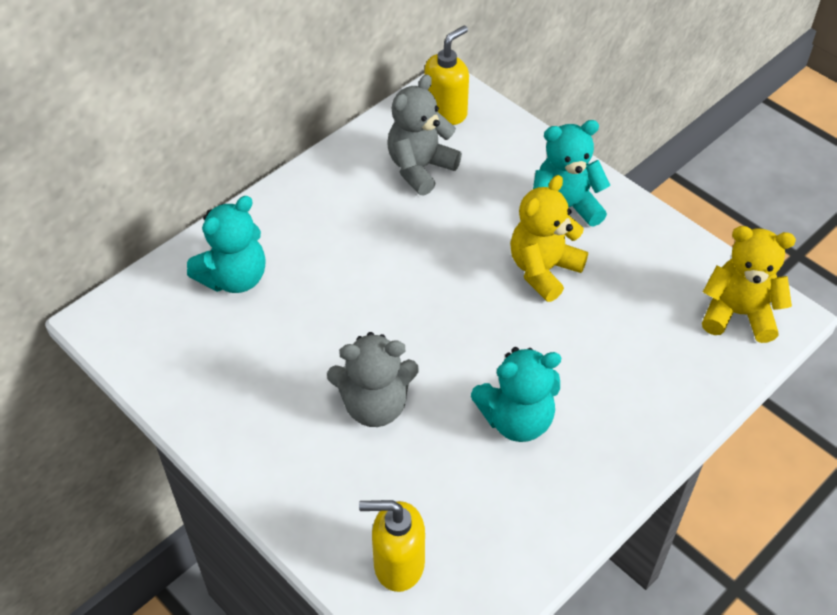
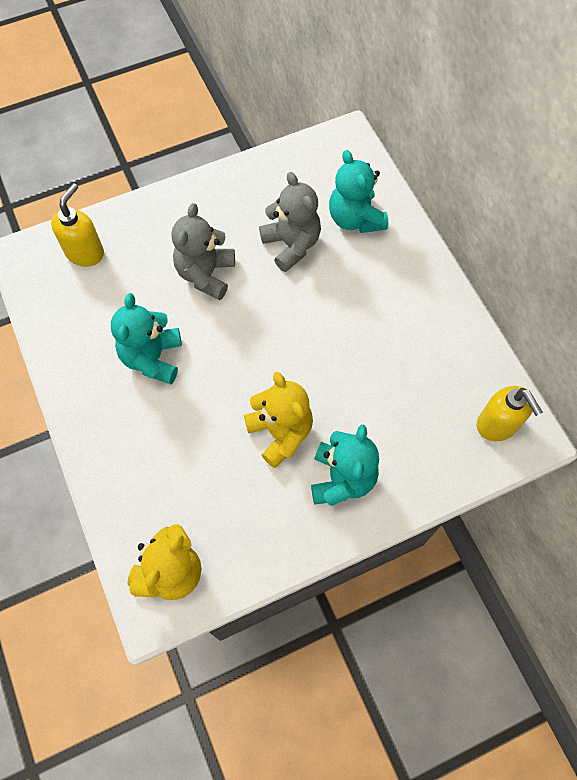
camera: 110 degrees right, 15 degrees up
(420, 168) = (429, 379): grey teddy bear -> grey teddy bear (291, 245)

